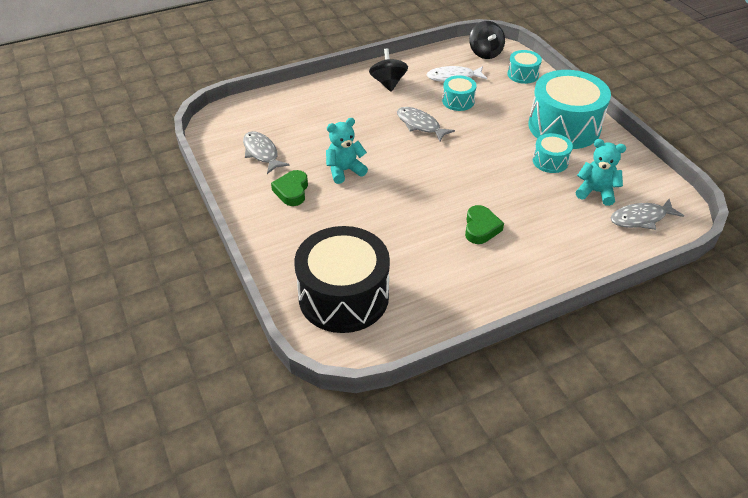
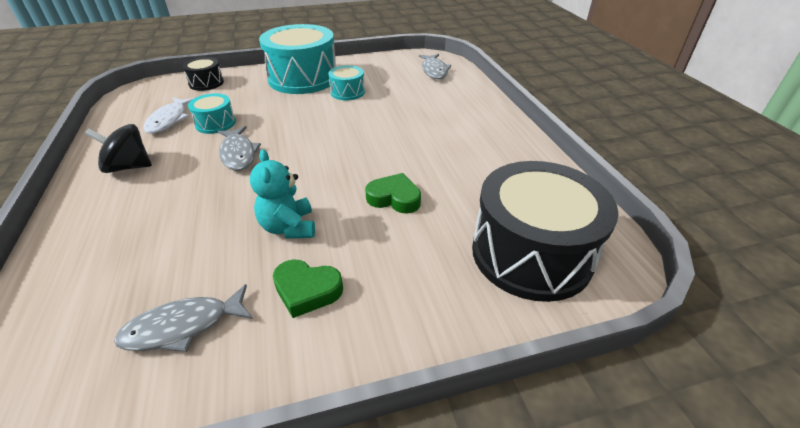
camera: 80 degrees left, 5 degrees down
(420, 125) = (238, 154): grey fish -> grey fish turned 75 degrees counterclockwise
(481, 228) = (429, 141): green heart -> green heart (394, 198)
(485, 53) = (145, 95): black spinning top -> none
(523, 74) = (206, 83): turquoise drum -> black drum
(596, 192) = (397, 81): turquoise teddy bear -> none

